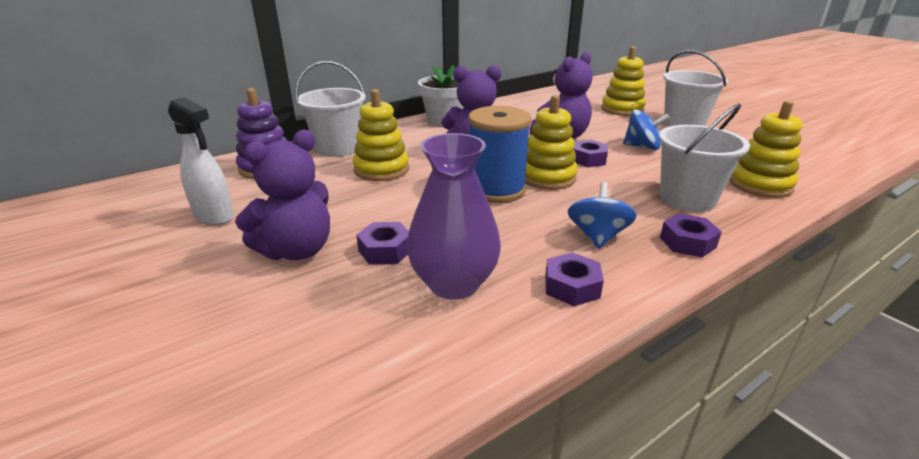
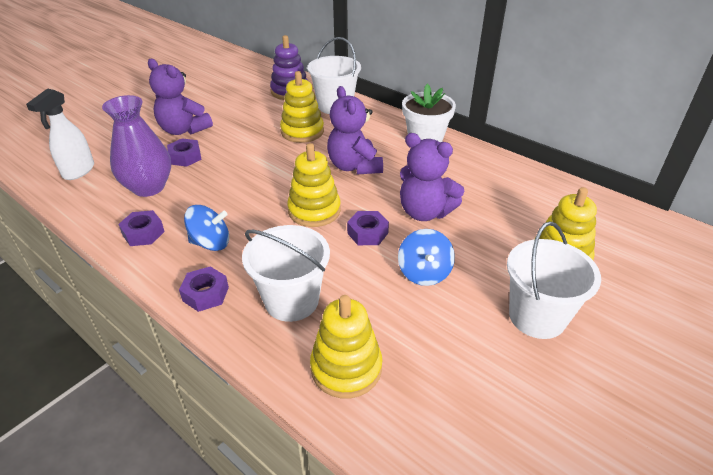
camera: 75 degrees right, 10 degrees up
(214, 216) = (219, 96): white spray bottle -> white spray bottle (78, 171)
(496, 190) = (281, 187): blue spool -> none

